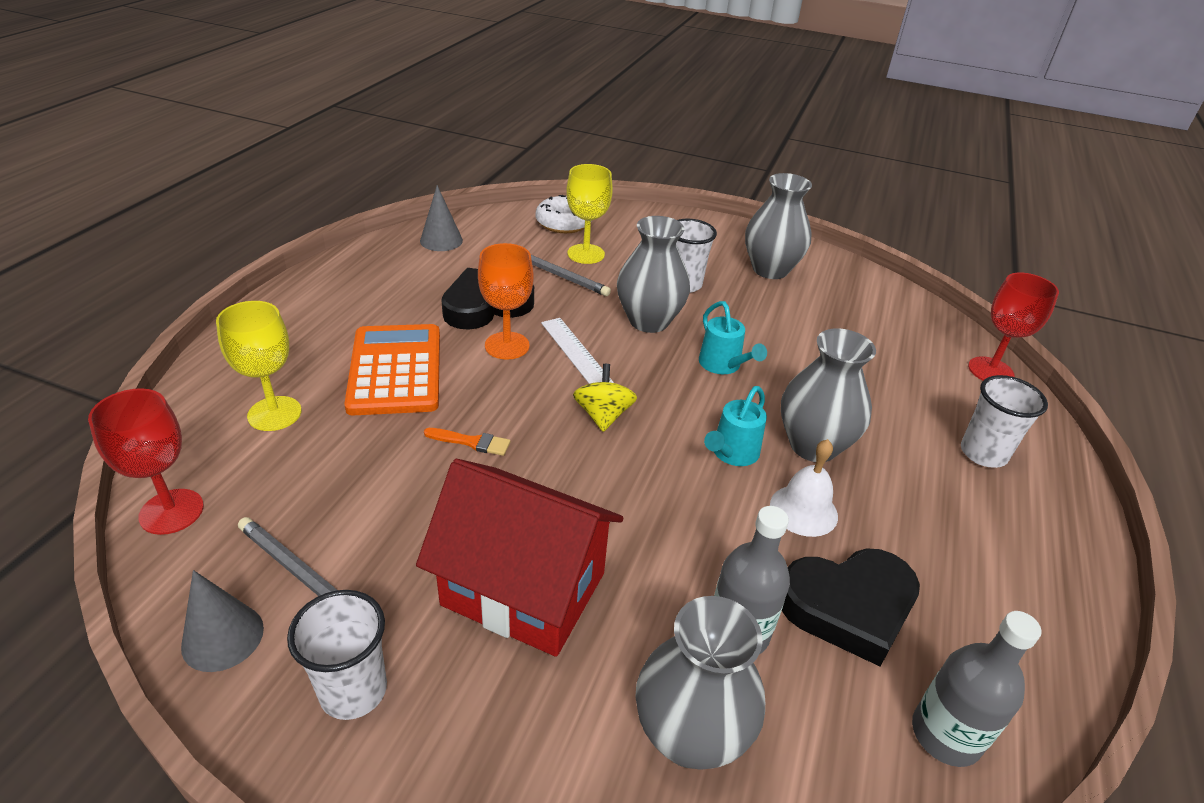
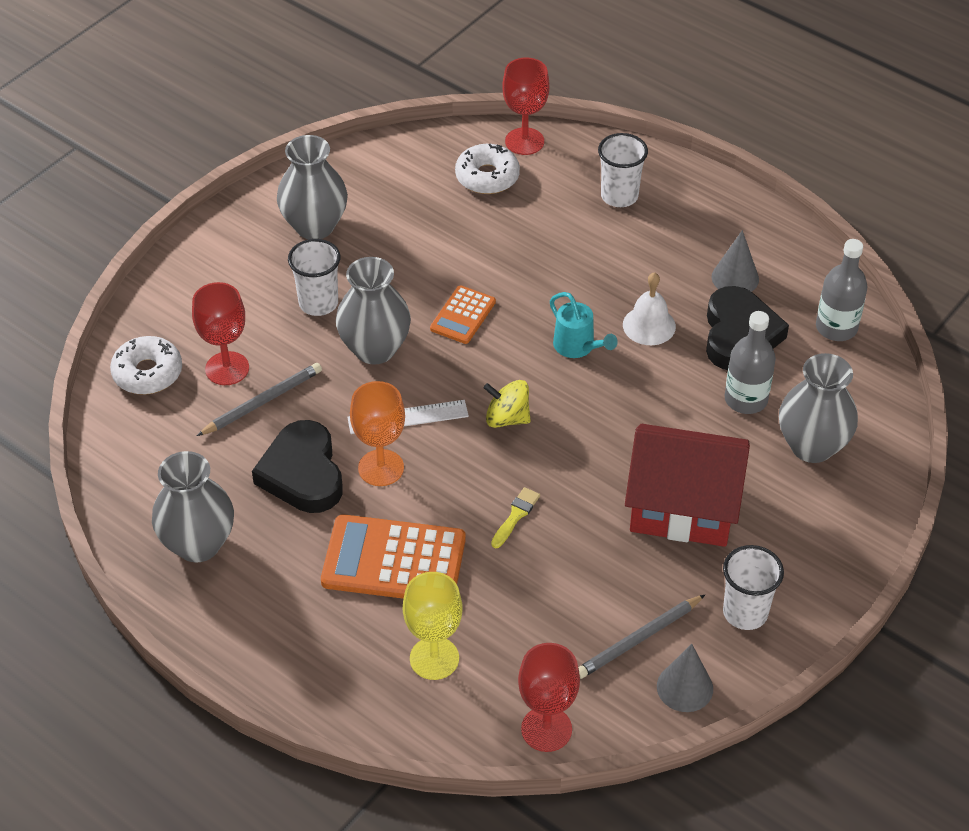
camera: 70 degrees left, 10 degrees up
(441, 240) = (146, 495): grey cone -> grey cone (735, 278)
(471, 442) = (516, 516): orange brush -> yellow brush
(524, 589) = (683, 507): red house -> red house turned 60 degrees clockwise
(586, 254) = (227, 368): yellow goblet -> red goblet
(723, 366) = (463, 315): turquoise watering can -> orange calculator
(813, 445) = (582, 293): grey vase -> grey vase (198, 544)
(918, 354) = (487, 177): none -> white donut

